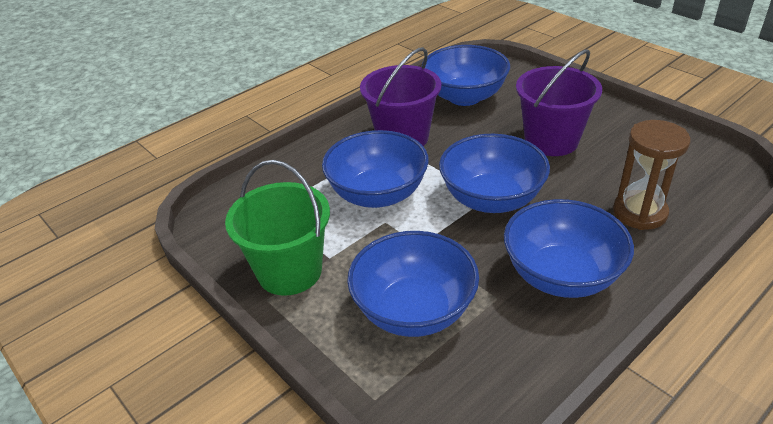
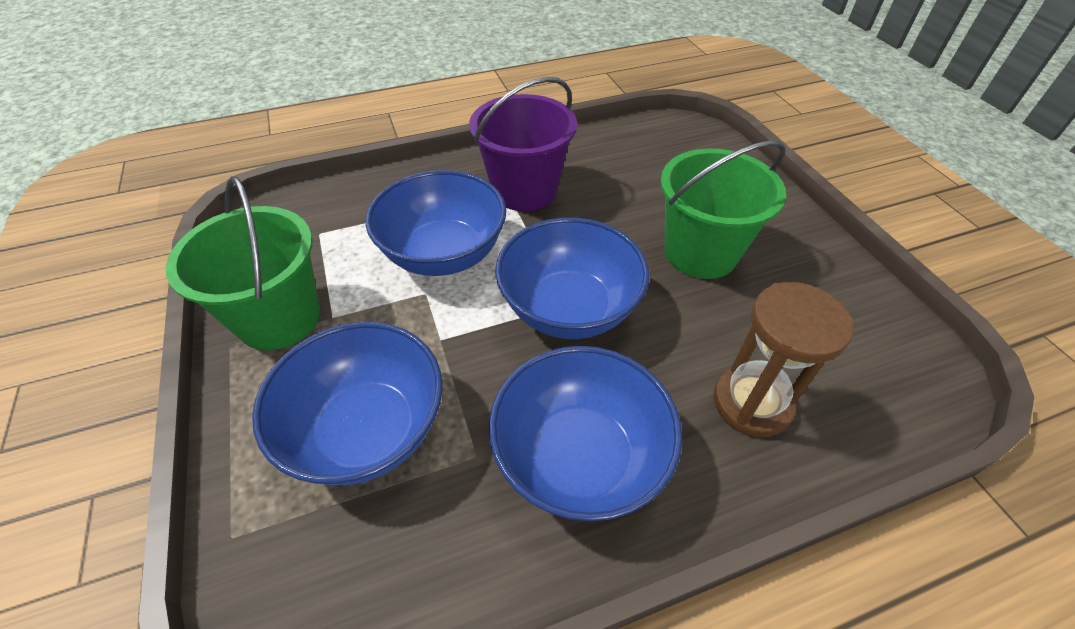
camera: 20 degrees right, 10 degrees up
(464, 96) = (633, 160): blue bowl -> none
(551, 140) = (700, 252): purple bucket -> green bucket

